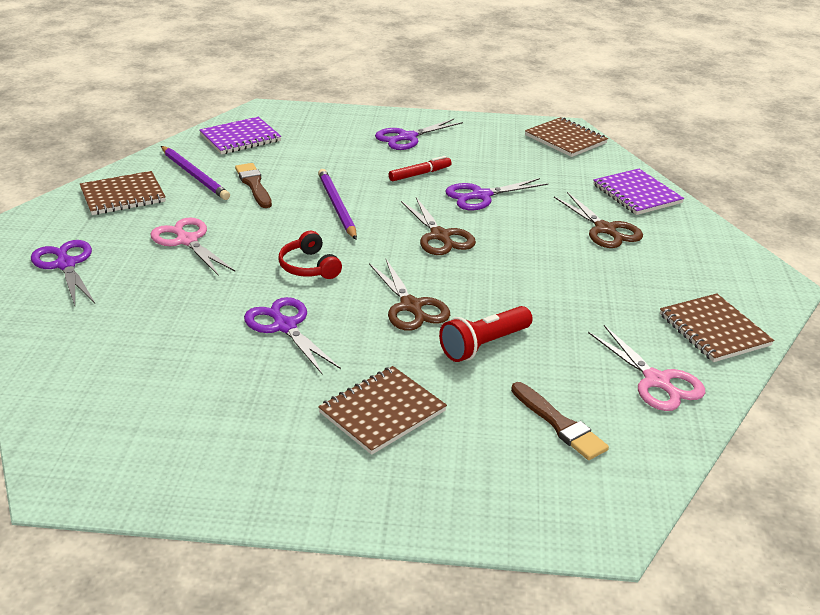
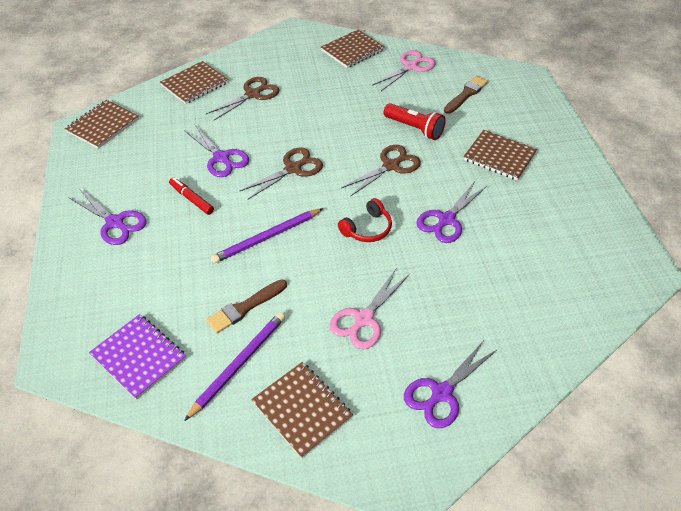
camera: 105 degrees left, 15 degrees up
(637, 194) = (194, 84): purple notebook -> brown notebook

